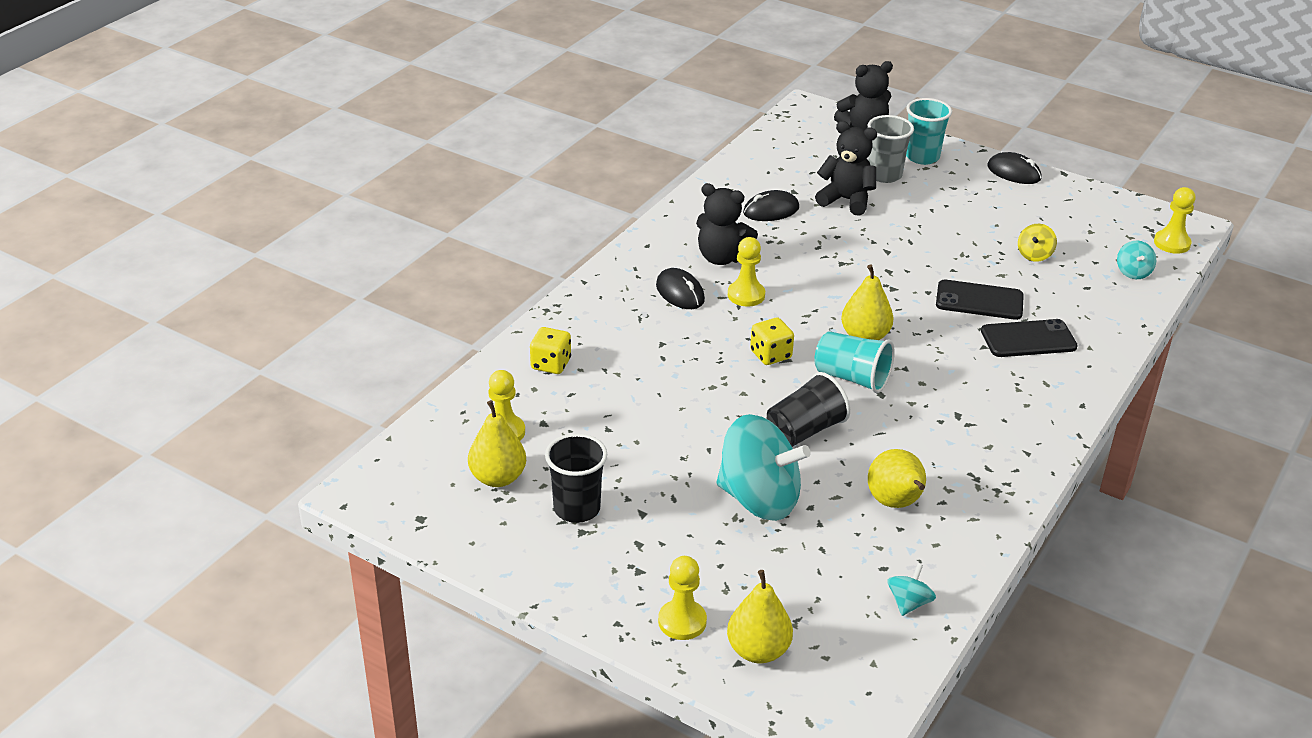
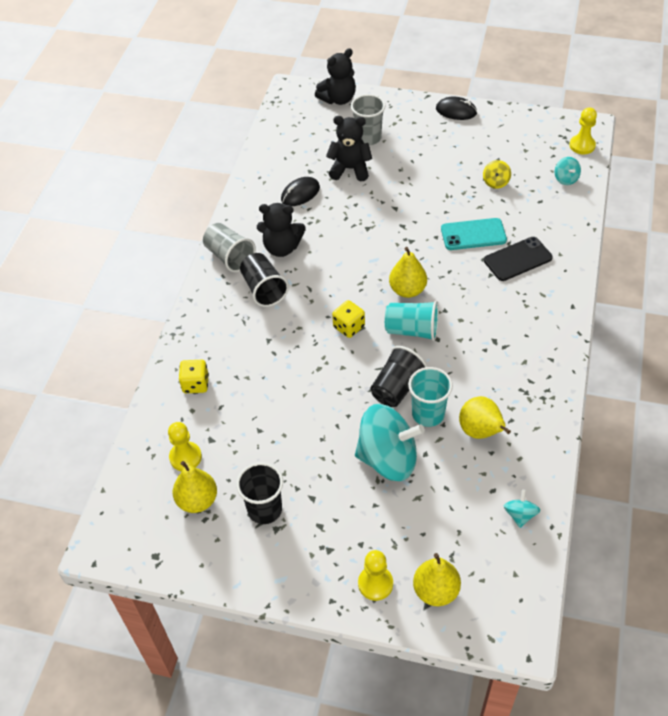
camera: 15 degrees left, 15 degrees up
(652, 252) = (229, 257): none -> grey cup
(680, 293) = (264, 289): black mouse -> black cup
(746, 295) = (311, 277): yellow pawn -> none
(922, 157) = (388, 114): turquoise cup -> turquoise cup (428, 414)
(979, 301) = (473, 234): black phone -> turquoise phone

